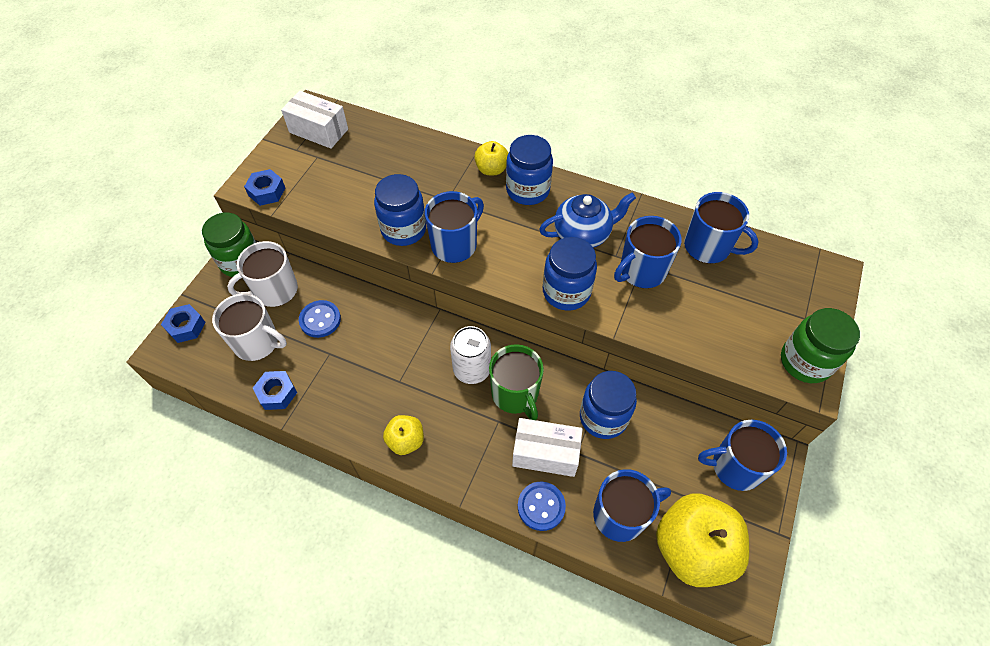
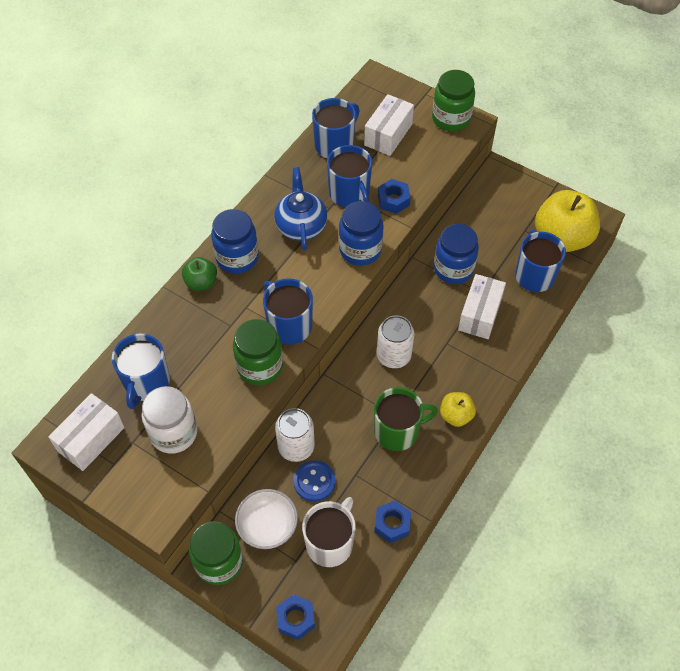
camera: 80 degrees left, 0 degrees up
(267, 192) = (171, 495): blue nut -> blue nut (393, 200)
(275, 290) = (267, 526): white mug -> white bowl
(327, 181) = (173, 433): none -> white jar
(356, 299) = (296, 447): none -> white can
(403, 229) = (260, 366): blue jar -> green jar
(491, 169) = (201, 282): yellow apple -> green apple
(515, 394) = (423, 326): green mug -> green mug (397, 431)
(541, 506) = (523, 325): blue button -> none
(735, 467) = (504, 197): blue mug -> blue mug (146, 383)
(747, 296) = (388, 134): none -> white box

